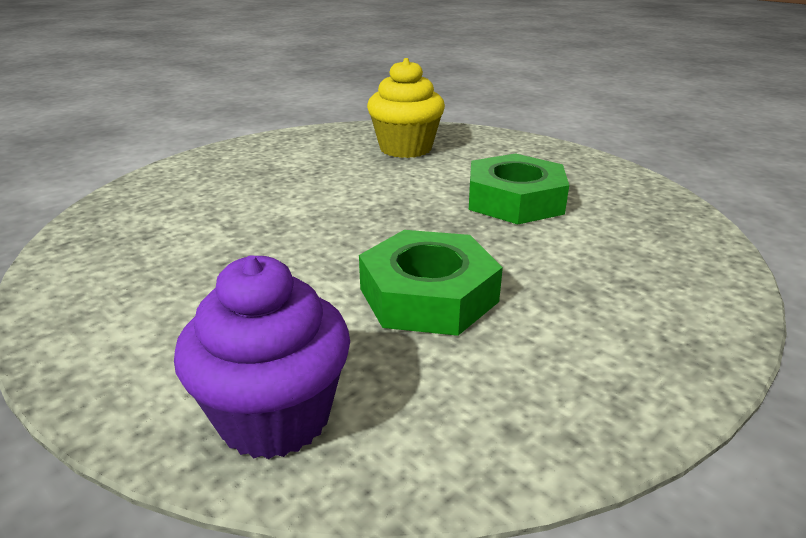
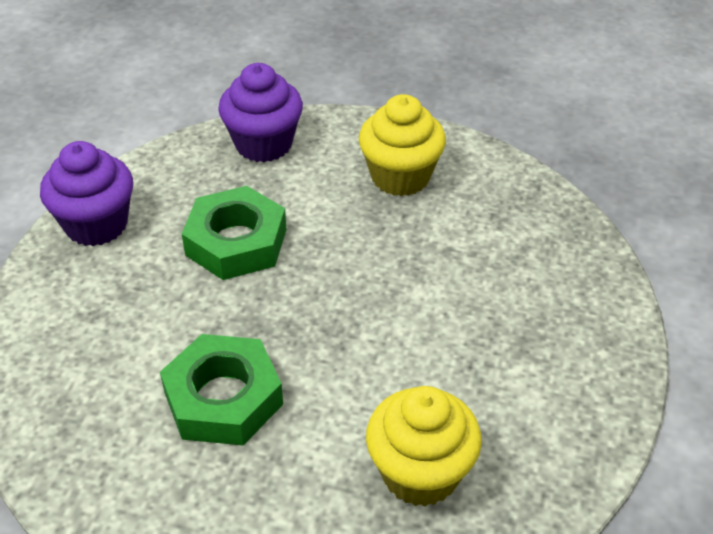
camera: 150 degrees right, 15 degrees up
(168, 297) = (400, 177): none -> yellow cupcake
(617, 380) = (96, 225): none -> purple cupcake

